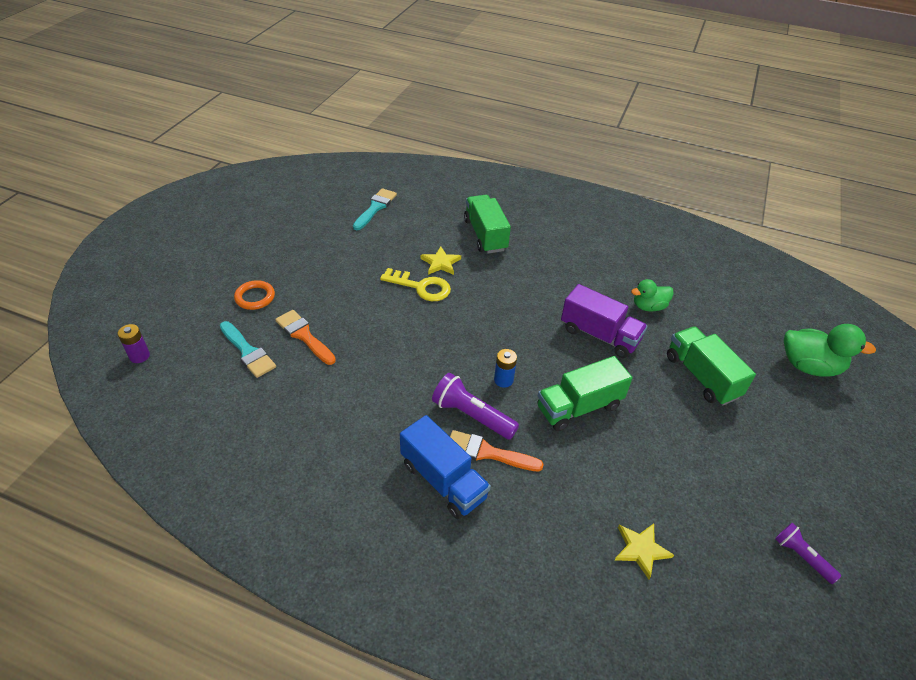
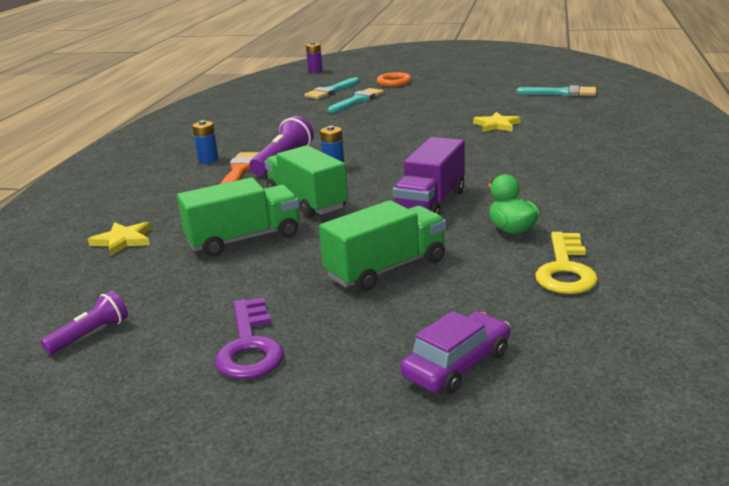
camera: 85 degrees right, 20 degrees down
(304, 336) = (357, 100): orange brush -> turquoise brush
(421, 287) = (450, 123): yellow key -> yellow key (565, 270)
(443, 480) = (208, 160): blue truck -> blue battery
(485, 235) = (569, 136): green truck -> green truck (244, 239)
(804, 457) = (249, 346): none -> purple key
(809, 366) = (457, 365): green duck -> purple car

